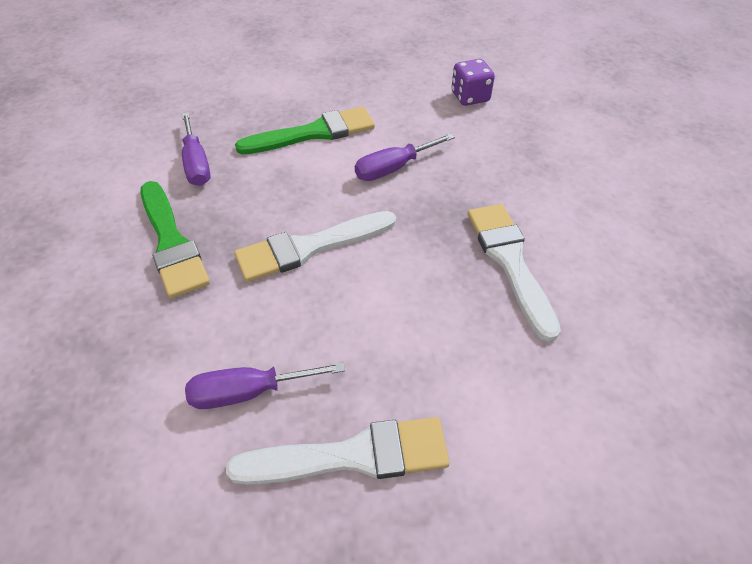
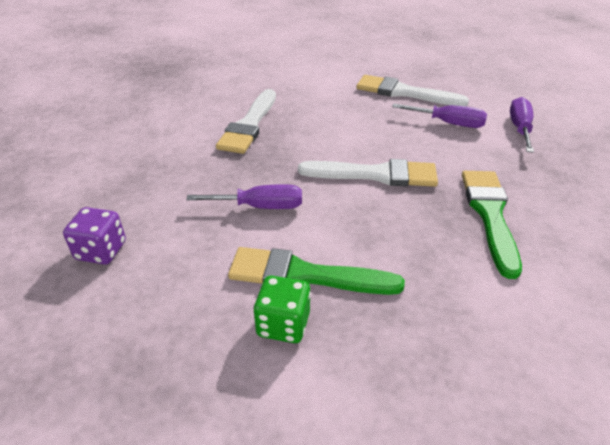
camera: 150 degrees left, 10 degrees down
(196, 164) = (454, 287): purple screwdriver -> purple screwdriver (520, 128)
(307, 103) = (283, 324): none -> green dice

